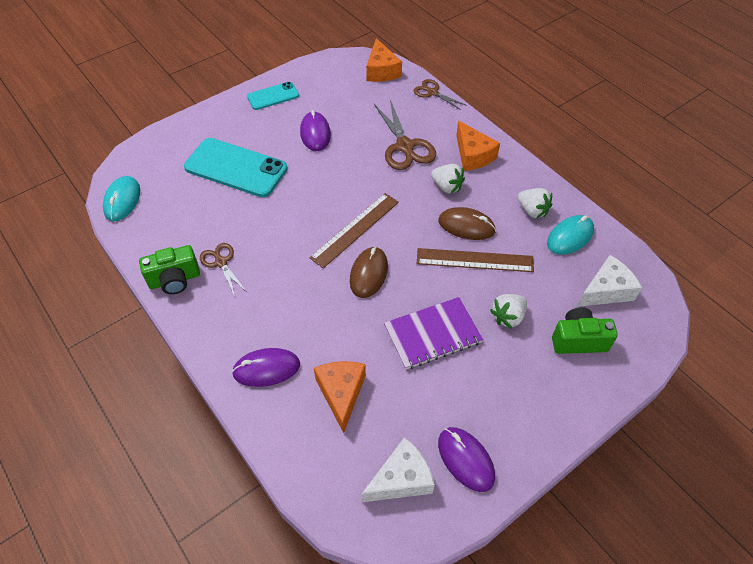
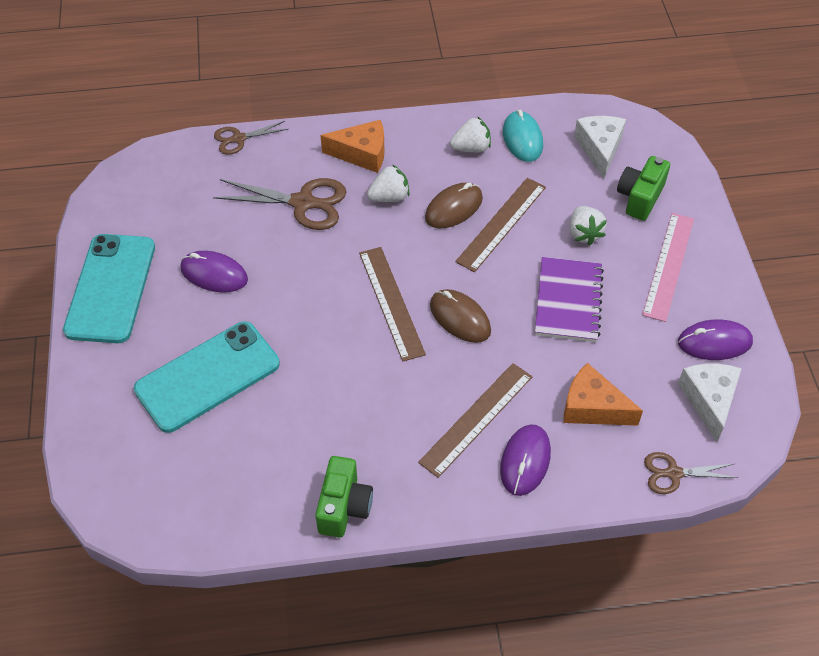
camera: 60 degrees left, 0 degrees up
(122, 200) = (167, 522): turquoise mouse -> none
(221, 262) = (350, 449): brown scissors -> brown scissors (674, 473)
(273, 96) = (111, 288): turquoise phone -> turquoise phone, size x1.81
(286, 322) = (476, 419): none -> brown ruler
(381, 71) = (161, 165): orange cheese -> none
(522, 391) = (668, 266): none -> pink ruler

